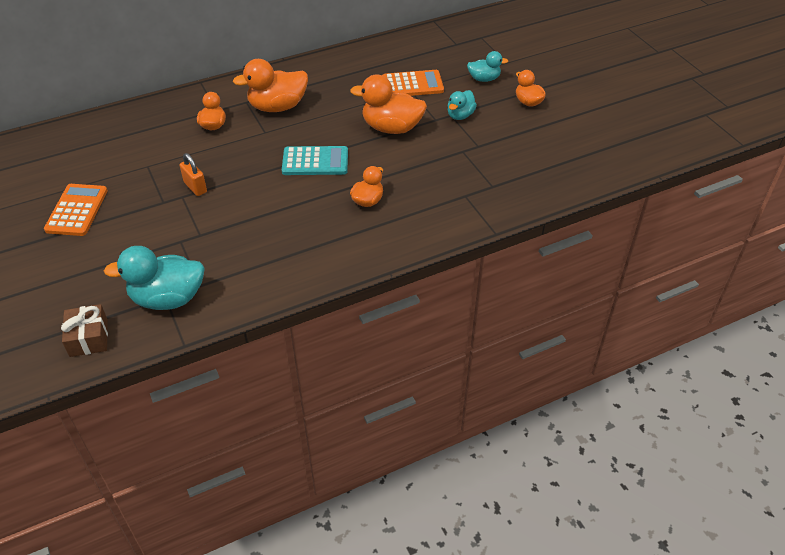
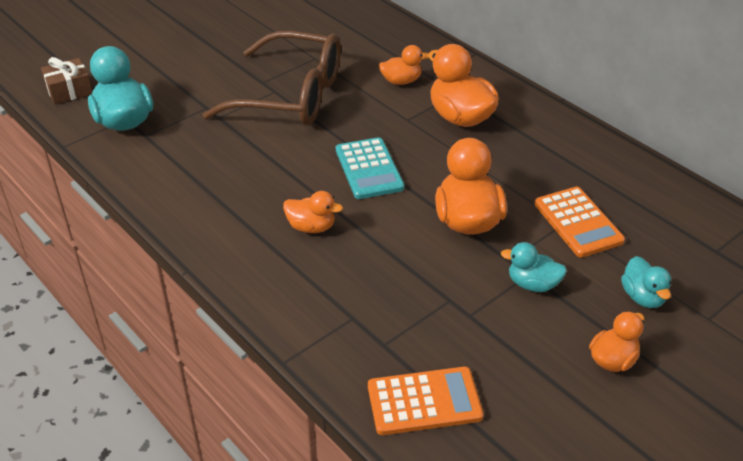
camera: 75 degrees right, 5 degrees down
(77, 210) = (235, 38): orange calculator -> orange calculator (424, 402)
(195, 187) = (292, 95): orange padlock -> brown glasses

